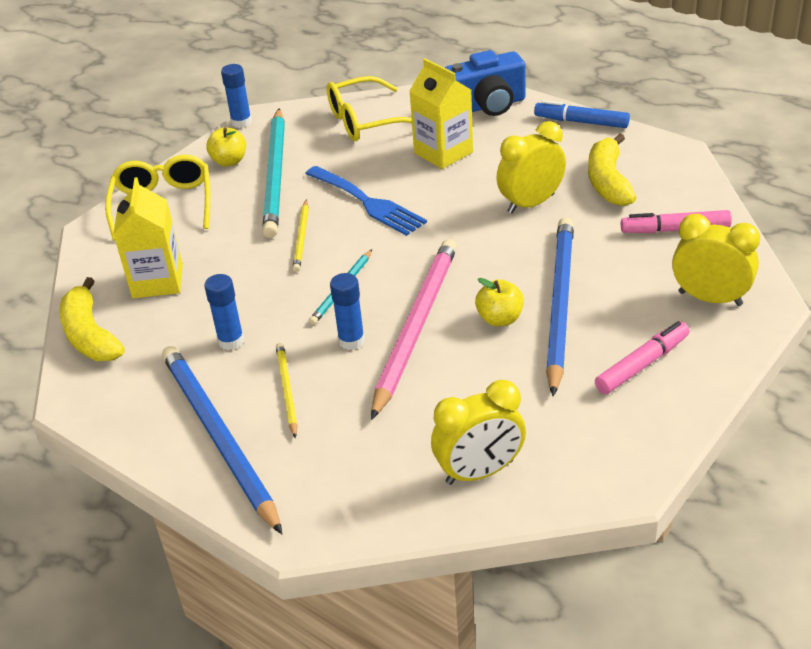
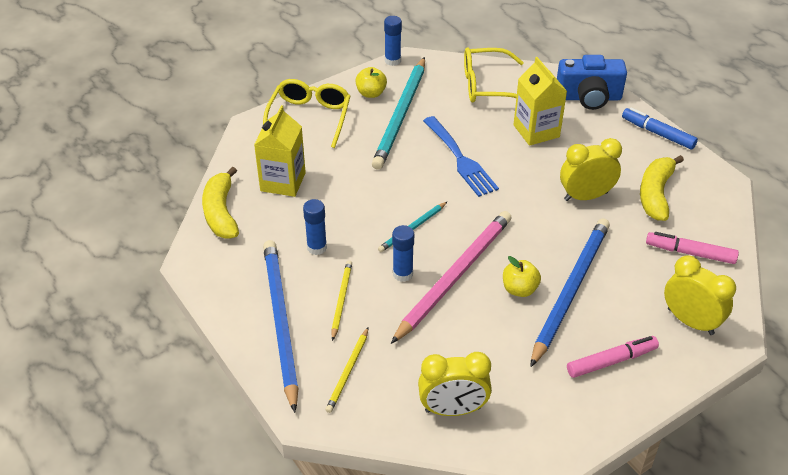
camera: 15 degrees right, 5 degrees up
(301, 238) = (399, 176): yellow pencil -> yellow pencil (348, 372)

